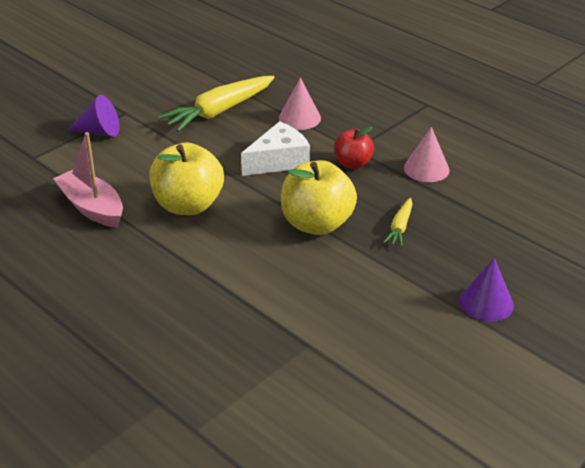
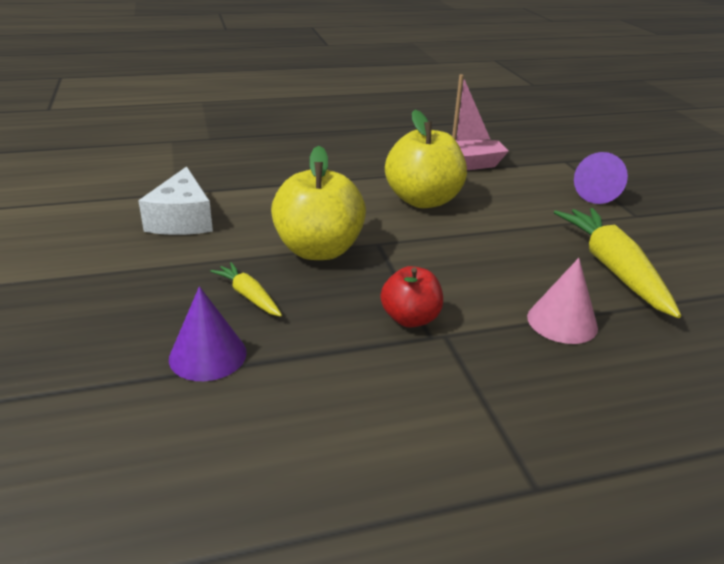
camera: 120 degrees right, 5 degrees down
(278, 161) = (461, 269): white cheese -> white cheese (182, 220)
(426, 169) = (338, 377): pink cone -> none
(486, 303) = (68, 293): purple cone -> purple cone (208, 355)

